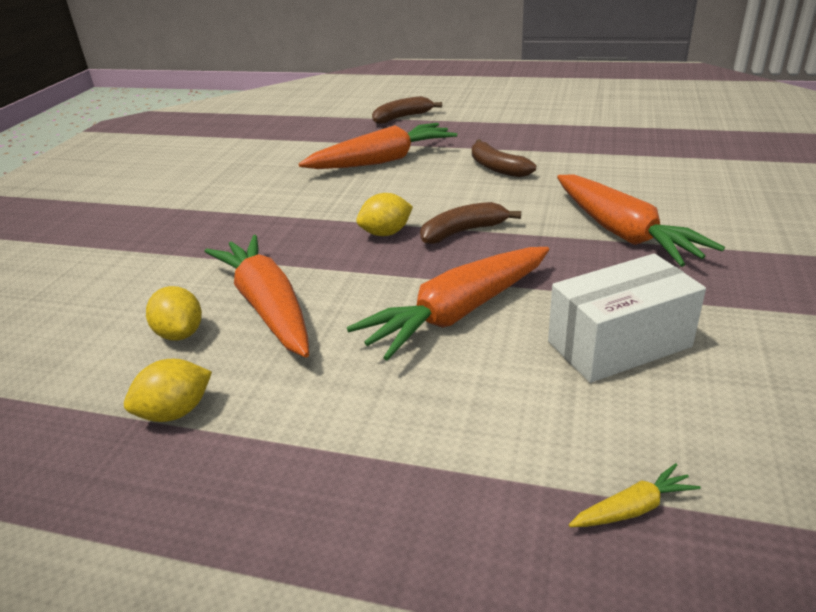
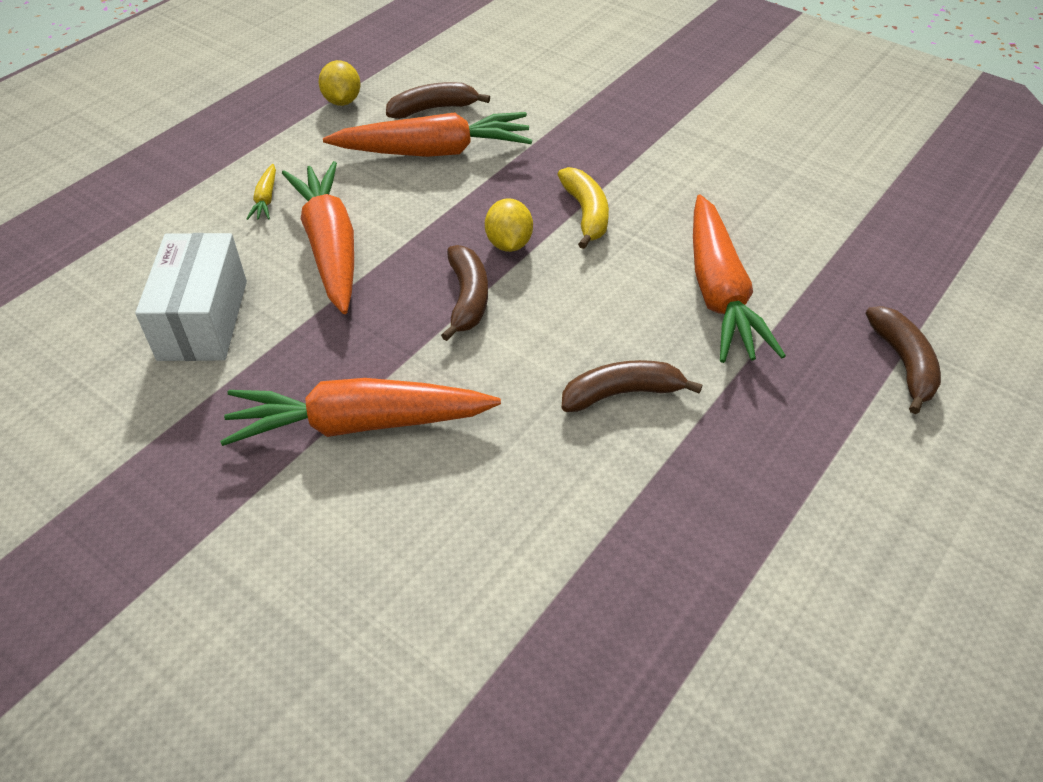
camera: 110 degrees right, 15 degrees up
(180, 334) = (433, 109): yellow lemon -> brown banana
(326, 214) = (586, 213): none -> yellow banana
(633, 508) = (79, 250): yellow carrot -> yellow carrot (266, 199)

